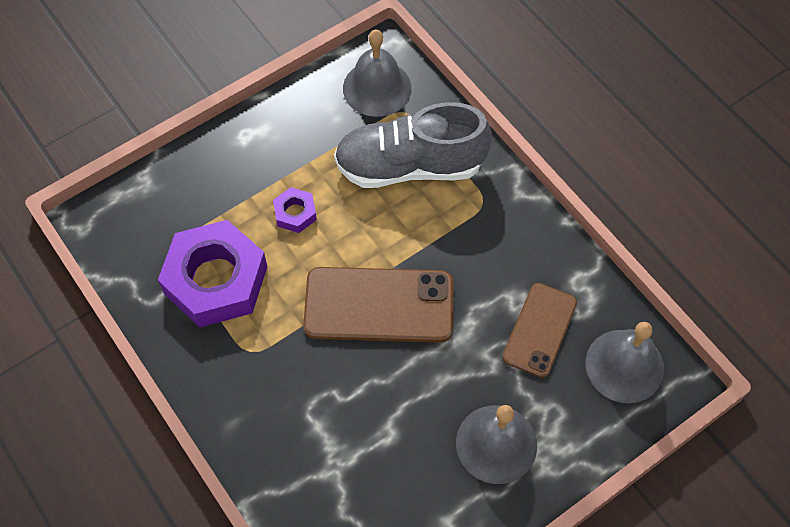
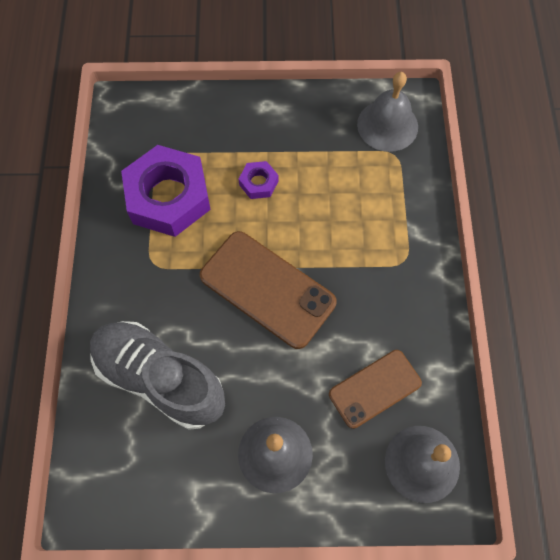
camera: 35 degrees right, 5 degrees up
(409, 166) = (368, 199): grey shoe -> grey shoe (160, 378)

